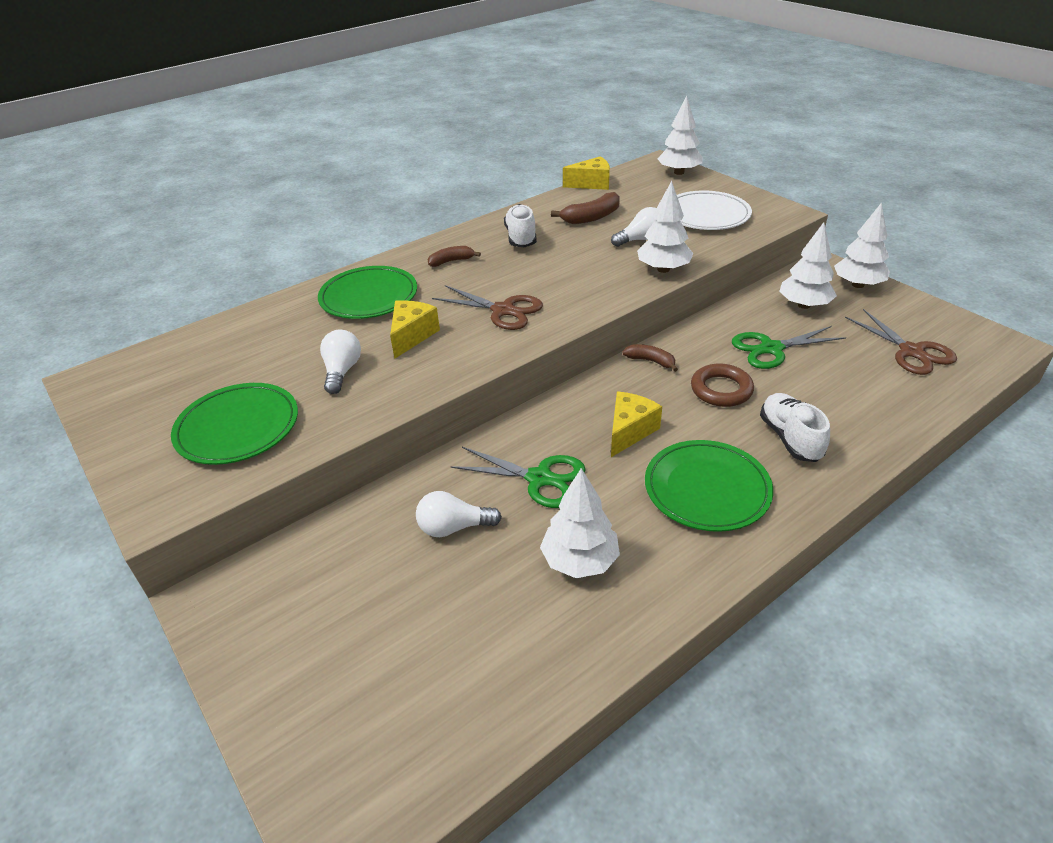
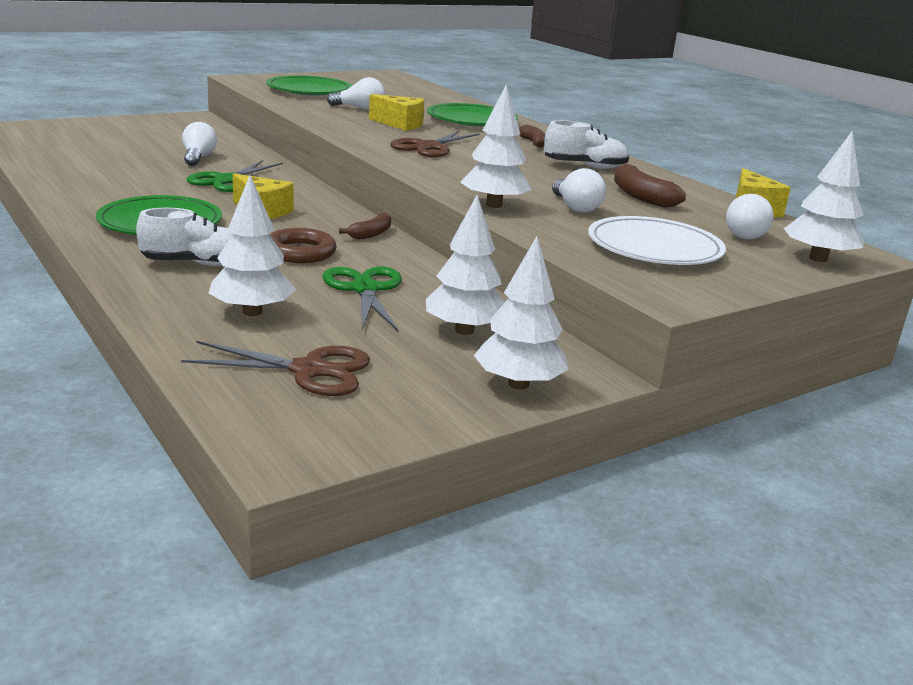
camera: 90 degrees right, 15 degrees down
(580, 561) = (128, 180): white tree -> white tree (252, 312)
(650, 188) = (746, 234): none -> white light bulb
(912, 352) = (309, 370): brown scissors -> brown scissors turned 150 degrees counterclockwise

